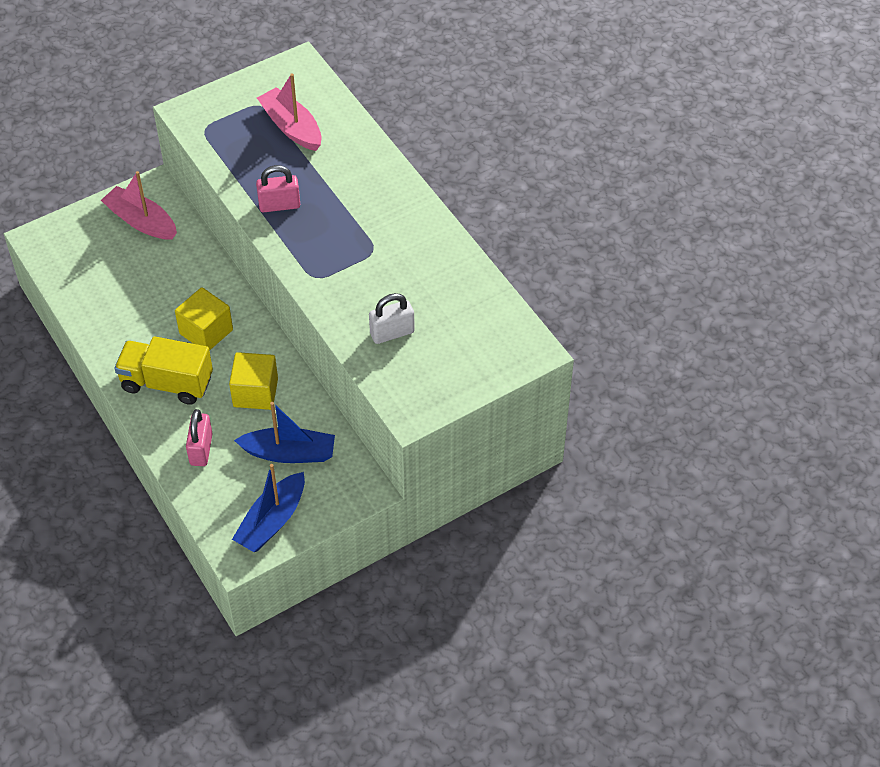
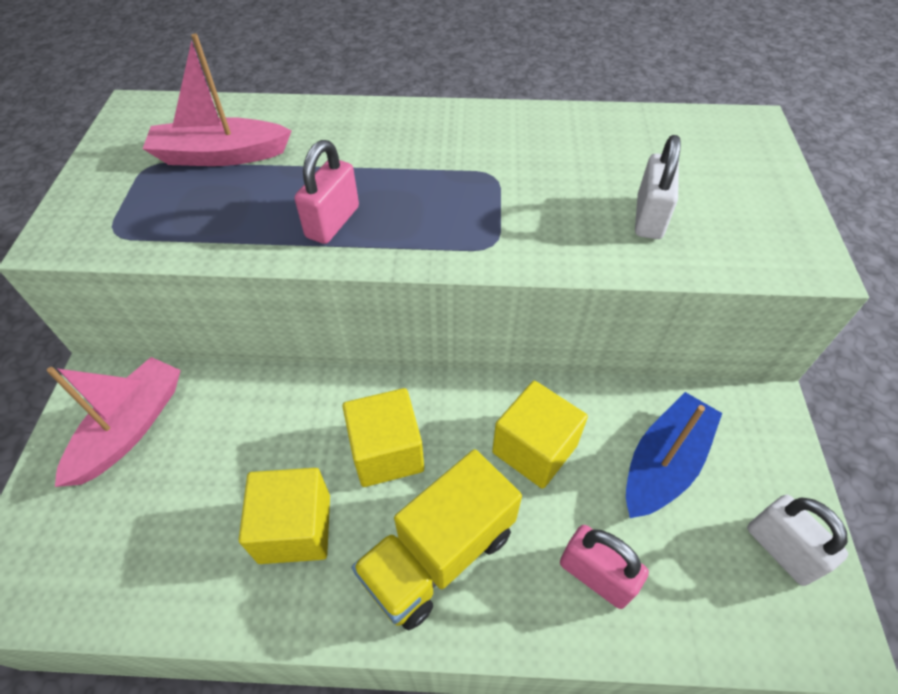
camera: 55 degrees left, 0 degrees up
(139, 321) = (295, 528): none -> yellow cube
(141, 221) = (130, 428): pink boat -> pink boat turned 135 degrees clockwise
(272, 521) = (781, 549): blue boat -> white padlock

